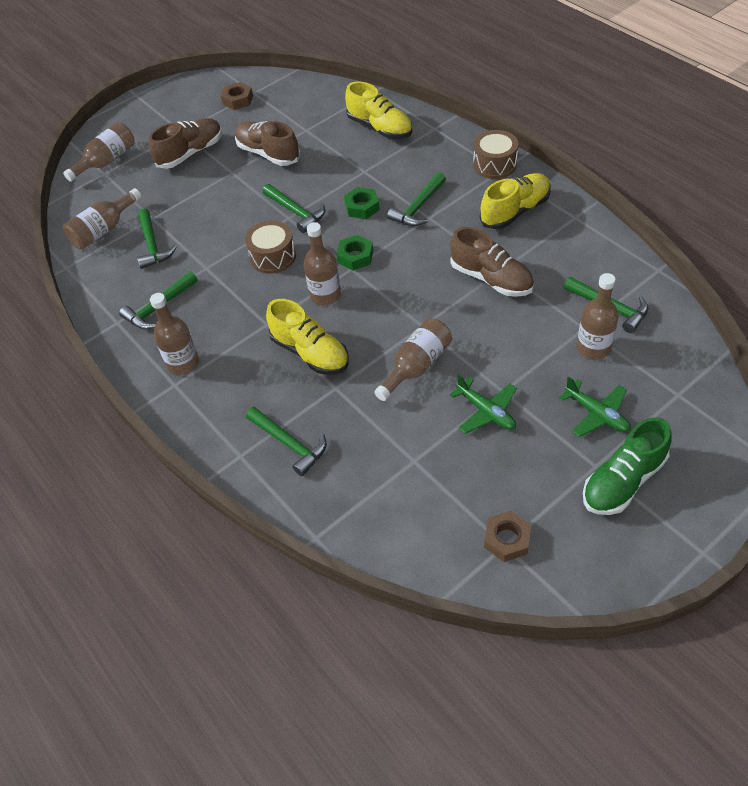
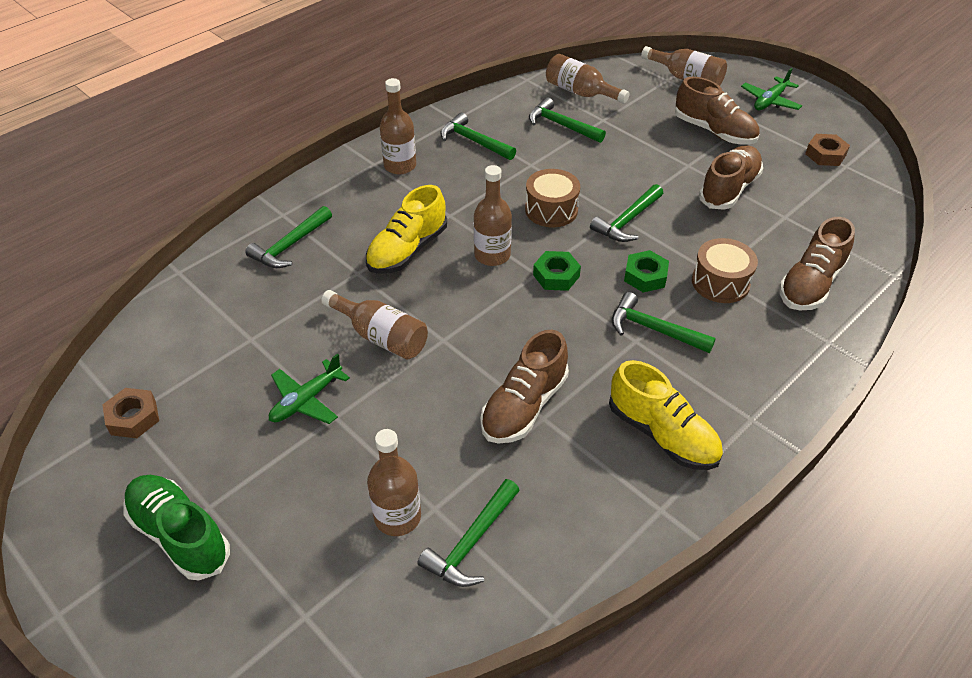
camera: 80 degrees right, 5 degrees down
(152, 245) = (561, 125): green hammer -> green hammer turned 60 degrees clockwise
(380, 128) = (810, 284): yellow shoe -> brown shoe
(495, 164) = (762, 411): brown drum -> brown drum (720, 282)
(597, 414) = (285, 513): green plane -> green plane (770, 101)

